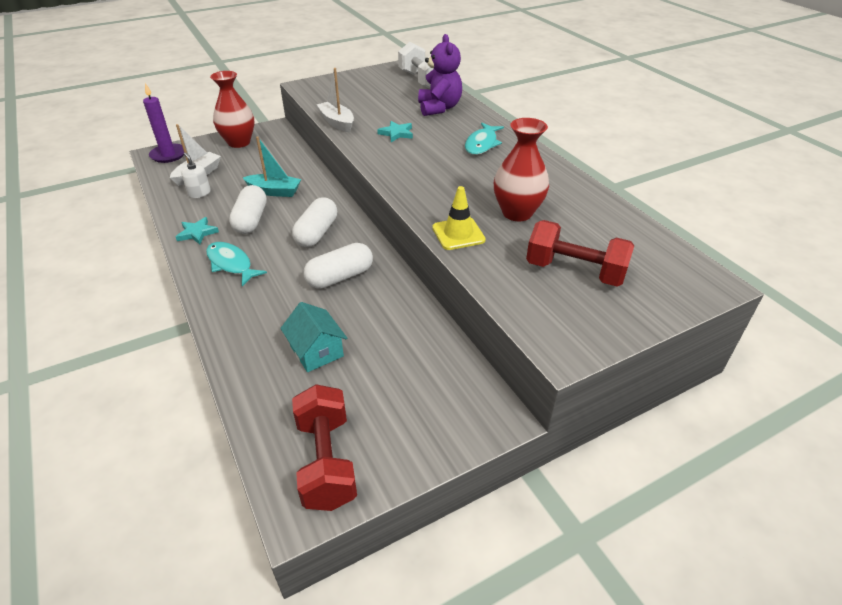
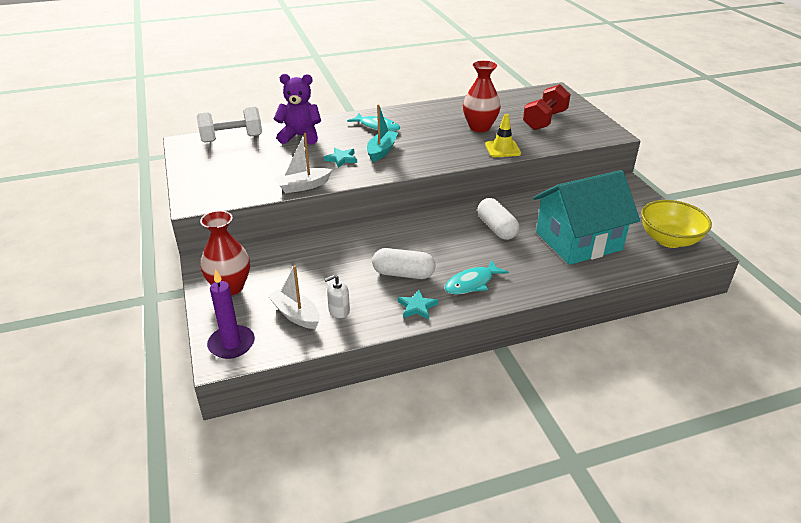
camera: 80 degrees left, 5 degrees down
(274, 191) = (354, 260): turquoise boat -> turquoise boat (381, 151)
(316, 233) = (434, 237): white capsule -> none
(316, 351) = (578, 241): turquoise house -> turquoise house, size x2.11
(326, 461) = (669, 240): red dumbbell -> yellow bowl

